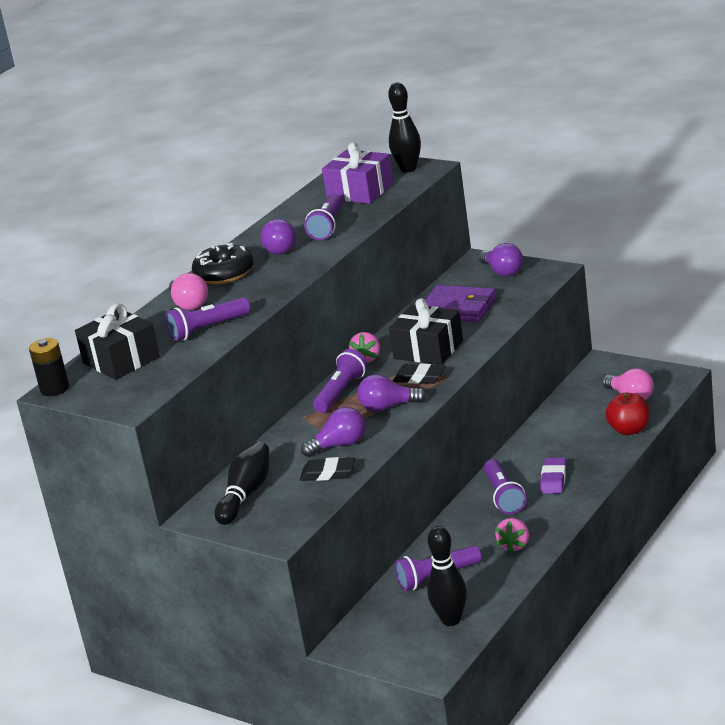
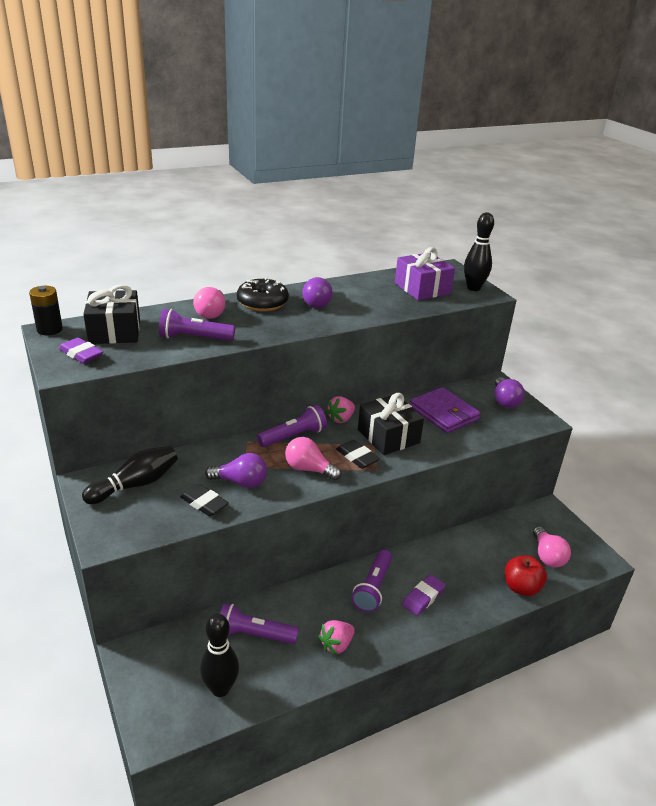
camera: 25 degrees right, 5 degrees up
(124, 389) = (81, 354): none -> purple eraser
(327, 226) = (370, 303): purple flashlight -> none
(388, 407) = (309, 469): purple light bulb -> pink light bulb

